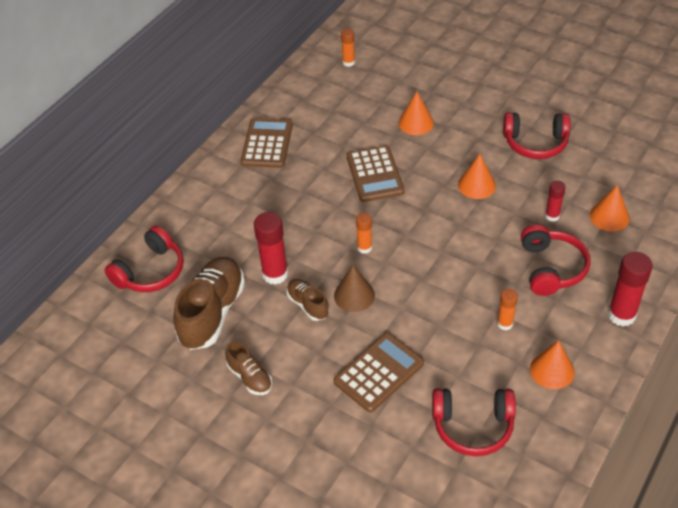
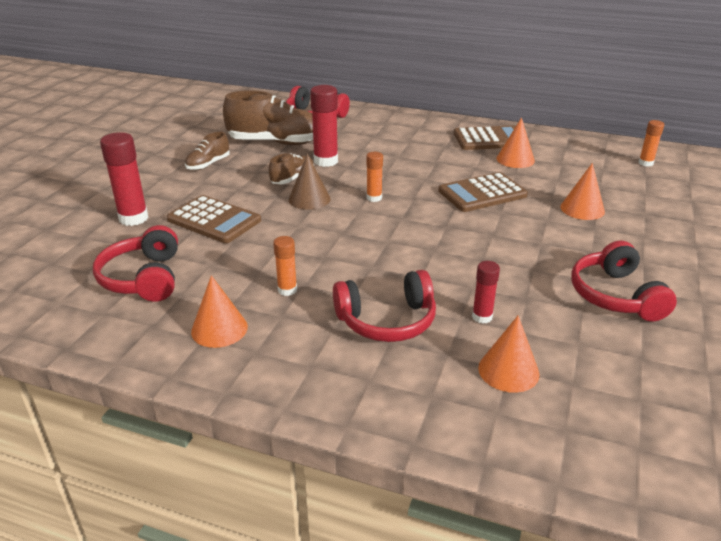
camera: 75 degrees right, 15 degrees down
(476, 185) = (504, 256): orange cone -> orange cone (515, 159)
(621, 315) = (319, 388): red glue stick -> red glue stick (133, 218)

